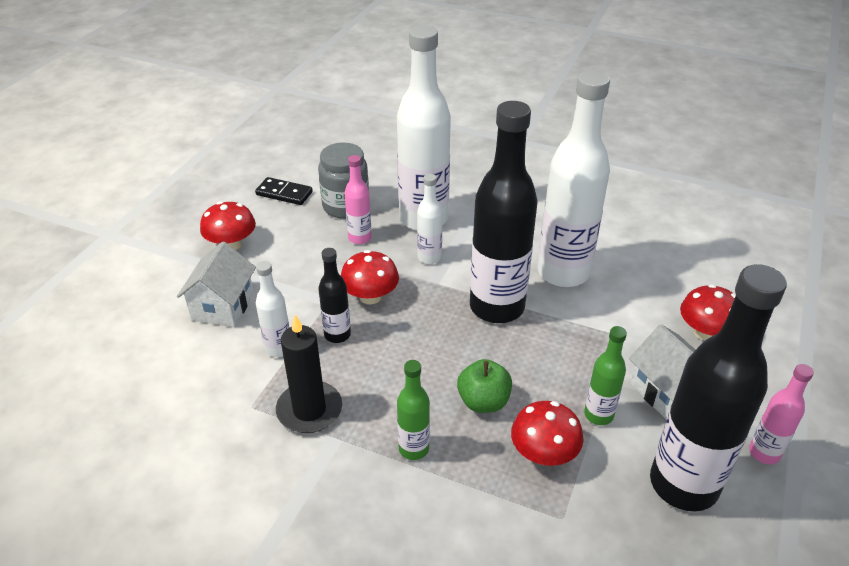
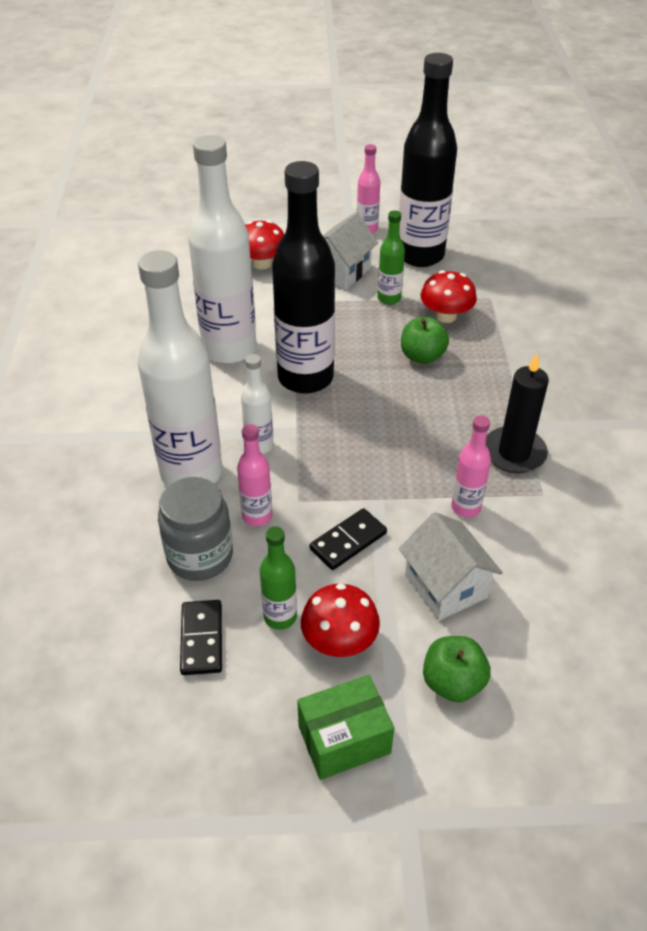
camera: 115 degrees left, 5 degrees up
(156, 281) = (453, 682): none -> green apple
(171, 226) = (344, 739): none -> green box
(223, 306) = (445, 586): white house -> white house turned 75 degrees clockwise
(278, 348) = (466, 507): white bottle -> pink bottle
(302, 273) = (348, 541): none -> black domino
(337, 335) = (416, 472): black bottle -> none
(370, 296) = (347, 469): red mushroom -> none
(413, 449) = (497, 379): green bottle -> green bottle (280, 617)

